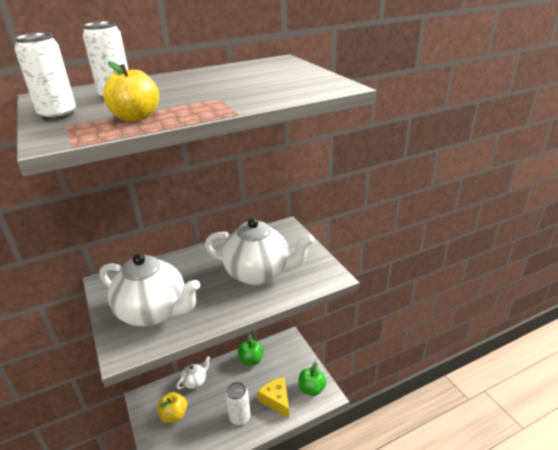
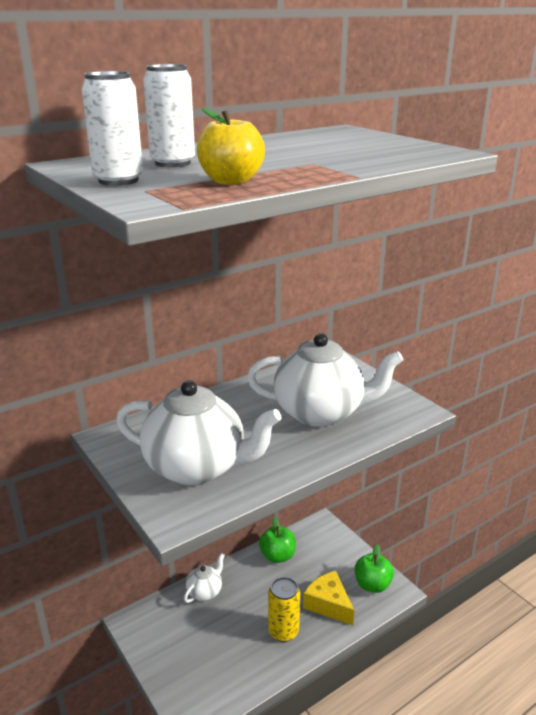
camera: 10 degrees left, 5 degrees down
(174, 415) = (187, 639): yellow apple -> none
(240, 417) = (283, 631): white can -> yellow can

